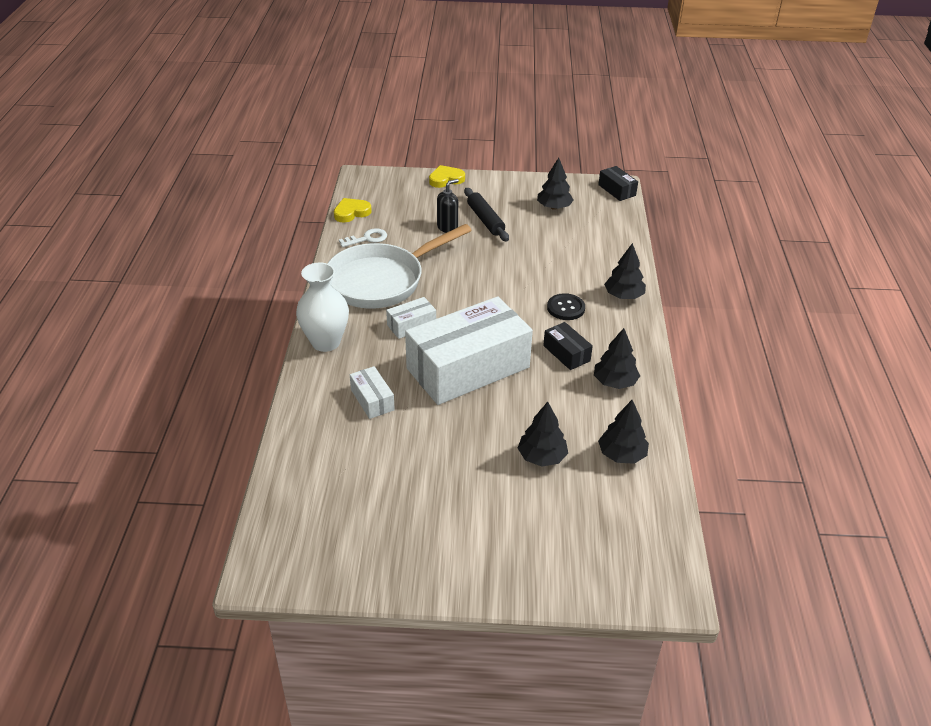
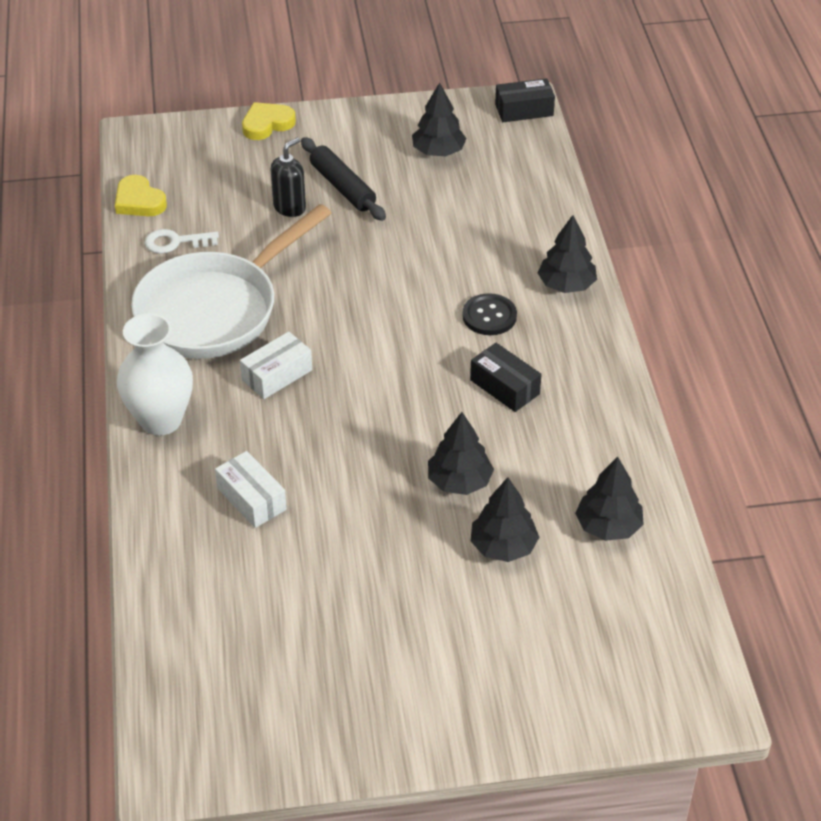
camera: 10 degrees left, 5 degrees up
(351, 212) = (139, 201): yellow heart -> yellow heart turned 90 degrees counterclockwise
(367, 238) = (175, 242): white key -> white key turned 150 degrees counterclockwise
(468, 368) = (373, 430): white box -> none
(615, 382) = (579, 421): black tree -> black tree (459, 481)
(617, 190) = (524, 110): black box -> black box turned 60 degrees counterclockwise

